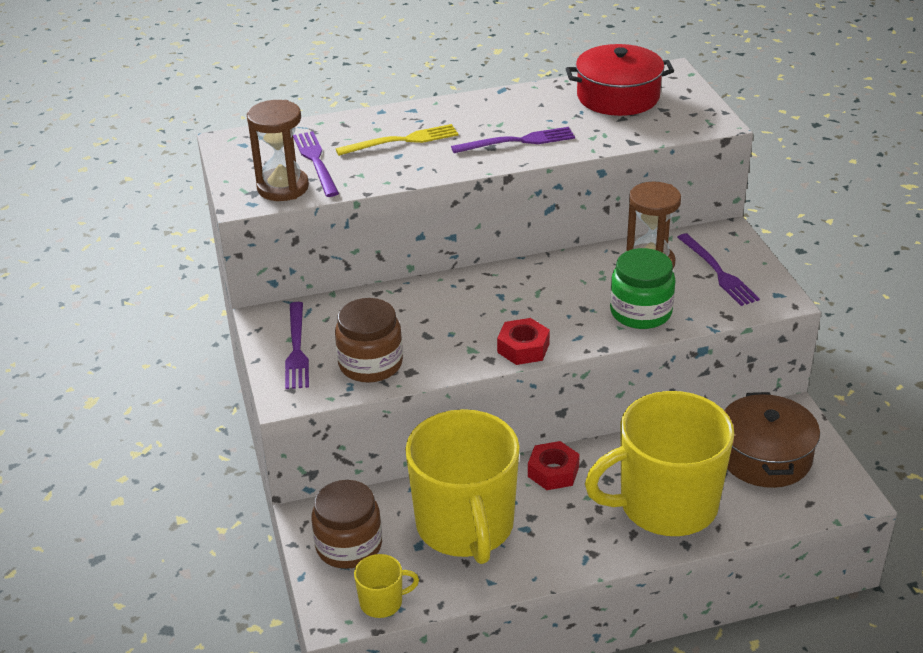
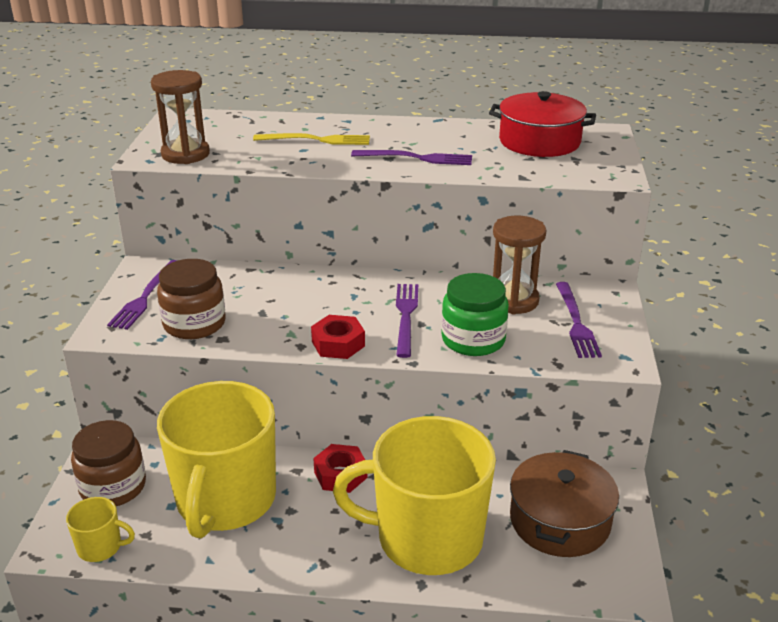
camera: 20 degrees right, 5 degrees down
(316, 162) = (231, 142): purple fork -> purple fork (406, 316)

